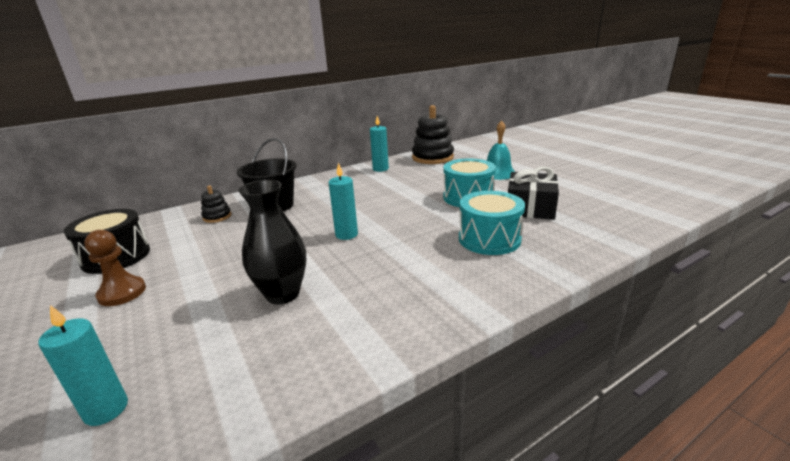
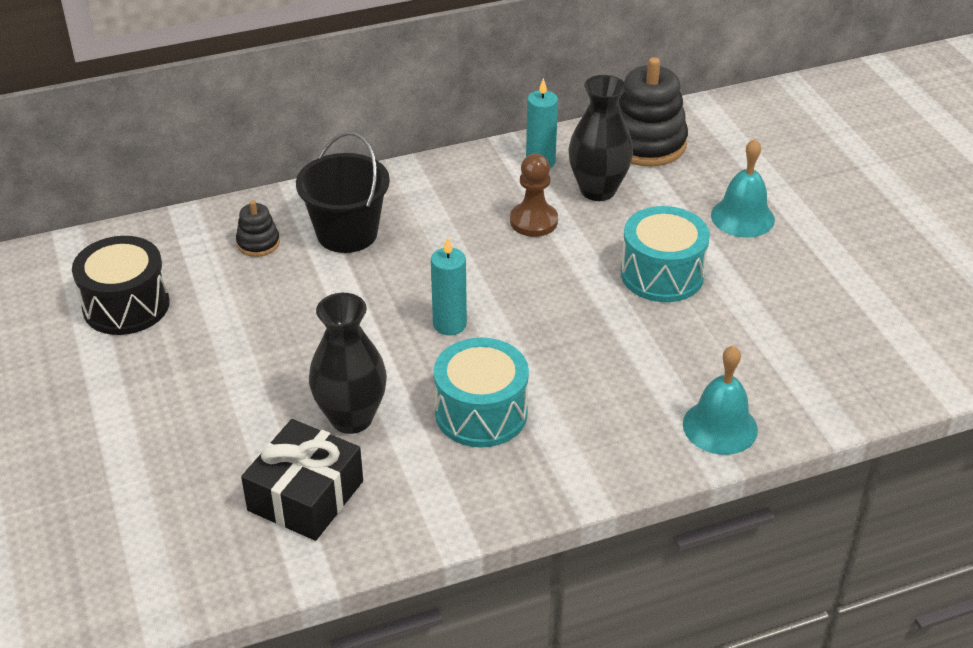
camera: 10 degrees right, 15 degrees up
(106, 409) = (173, 530): turquoise candle -> none
(122, 293) = (151, 376): brown pawn -> brown pawn (533, 221)
(415, 174) = (598, 190): none -> black vase
(489, 239) = (652, 375): turquoise drum -> turquoise drum (481, 413)
(530, 207) = (748, 319): black gift -> black gift (306, 496)
(552, 257) = (720, 427): none -> turquoise bell

